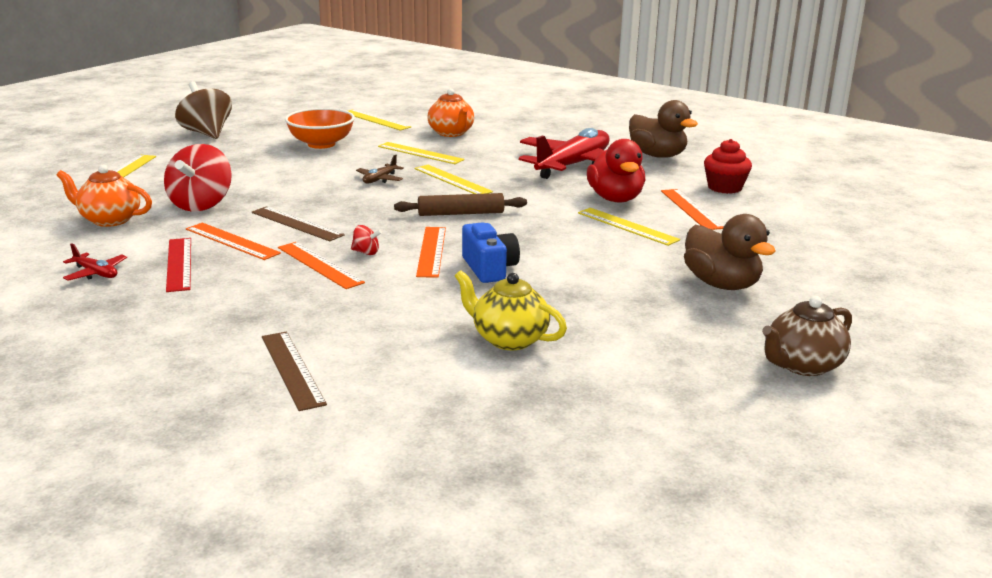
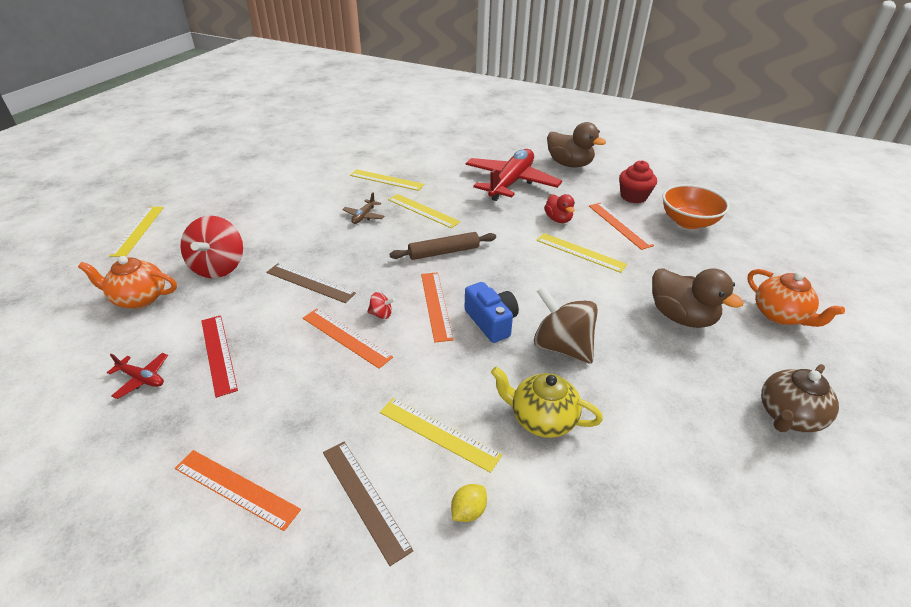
camera: 10 degrees left, 15 degrees up
(206, 133) = (201, 173): brown spinning top -> brown spinning top (561, 346)
(231, 241) = (259, 314): orange ruler -> orange ruler (236, 489)
(321, 144) = (302, 177): orange bowl -> orange bowl (688, 222)
(376, 120) = (338, 143): yellow ruler -> yellow ruler (439, 433)
(396, 388) = (468, 511): none -> yellow lemon
(451, 133) = (403, 153): orange teapot -> orange teapot (780, 315)
(615, 199) = (558, 219): red duck -> red duck, size x0.60

